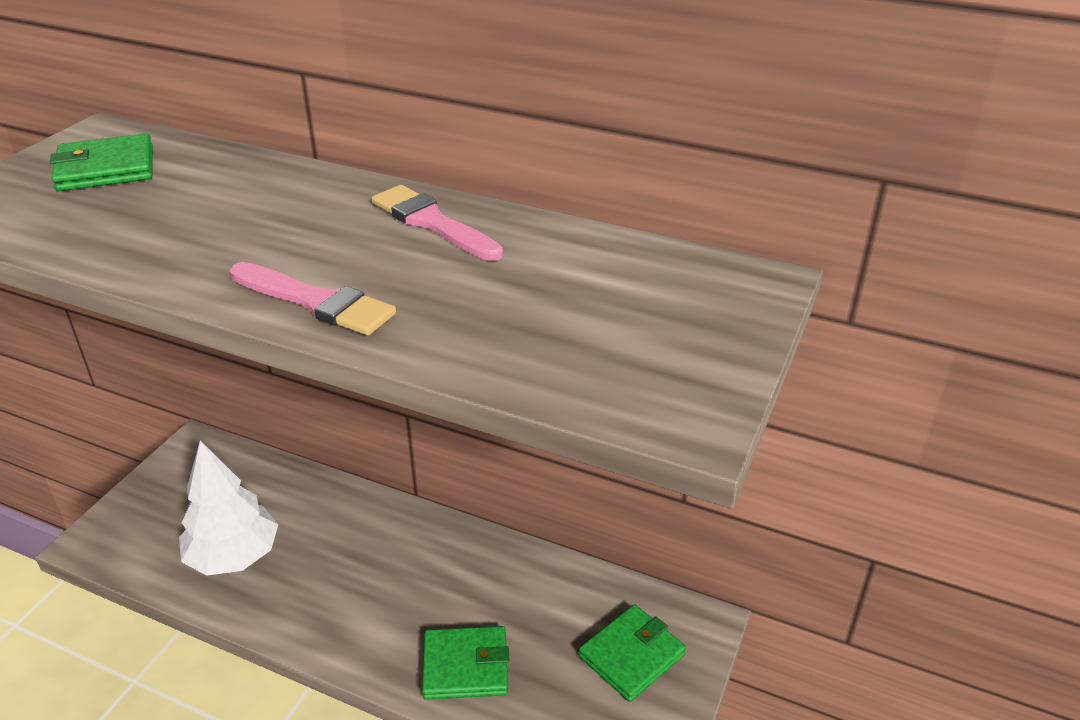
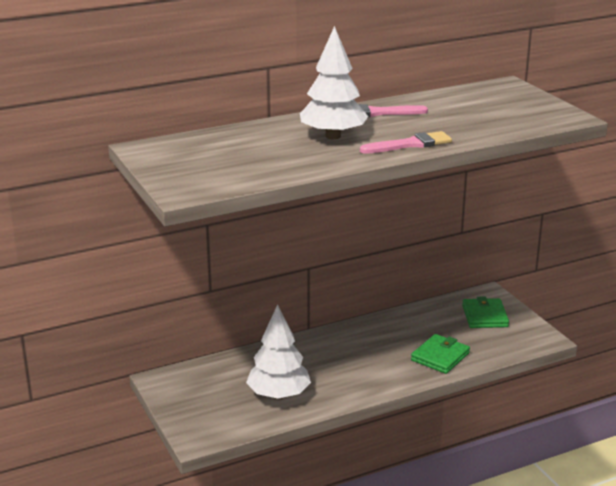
camera: 50 degrees left, 10 degrees down
(106, 169) = (198, 154): green wallet -> none
(281, 227) = (333, 136): none -> white tree

